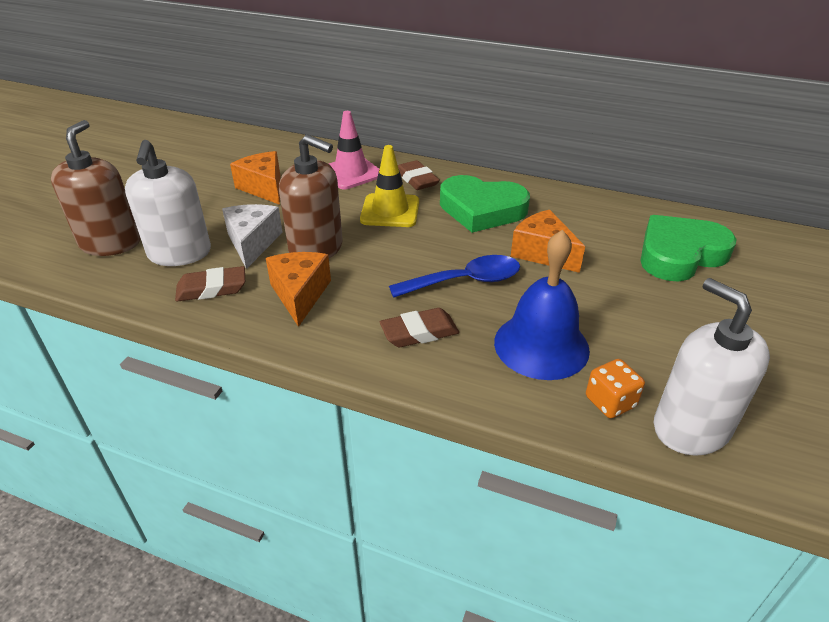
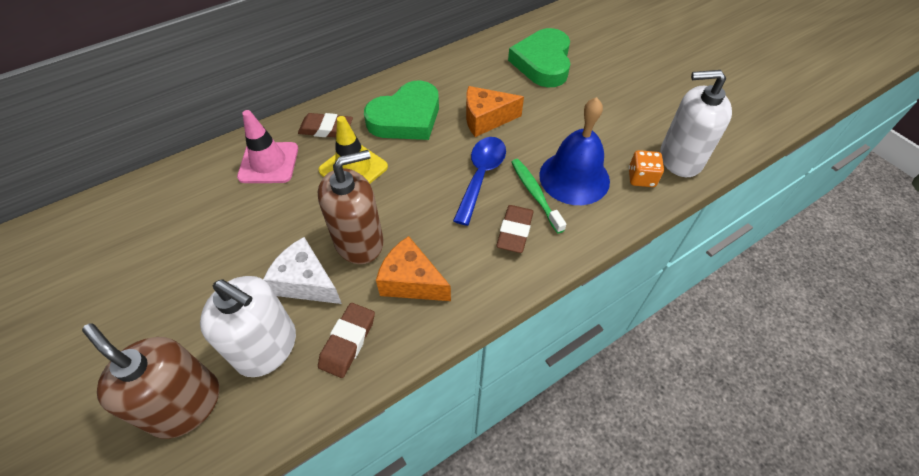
camera: 55 degrees left, 15 degrees up
(264, 188) = (222, 234): orange cheese -> none
(484, 326) = (535, 194): none -> green toothbrush

